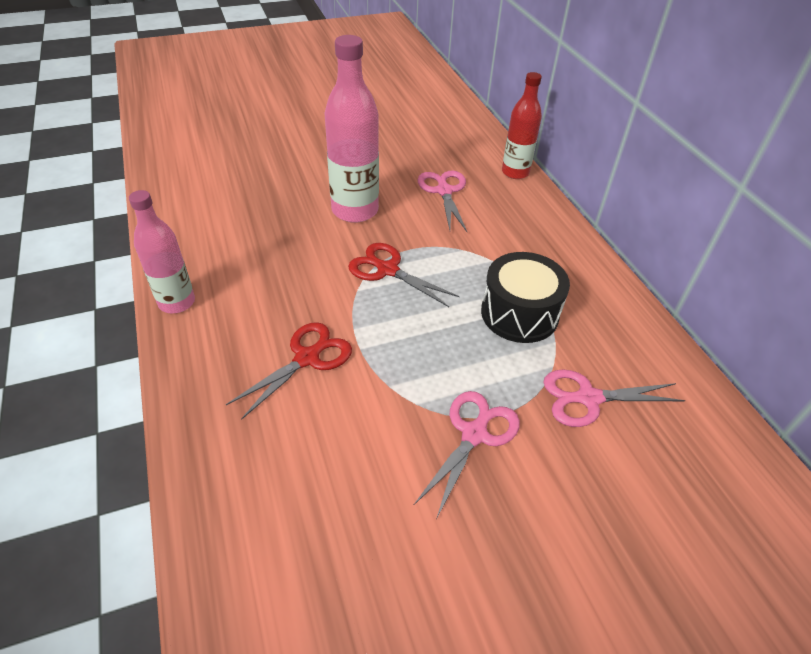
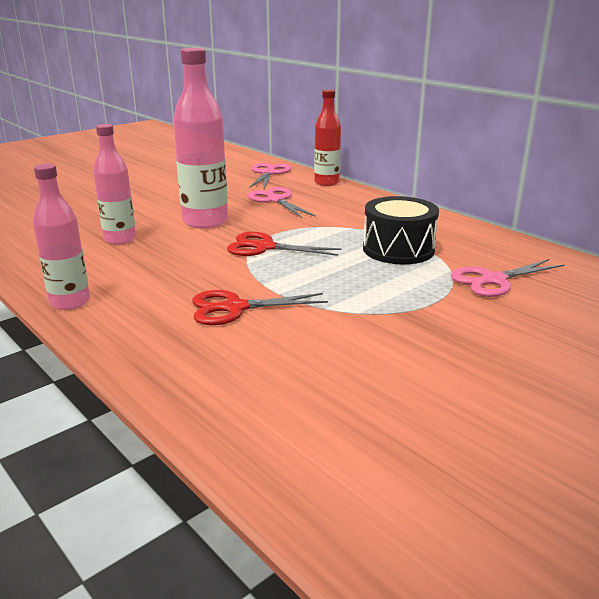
camera: 20 degrees left, 20 degrees down
(264, 218) = (120, 239): none -> pink bottle
(307, 358) = (234, 308): red scissors -> red scissors turned 120 degrees counterclockwise
(474, 434) = (423, 317): pink scissors -> pink scissors (269, 173)

